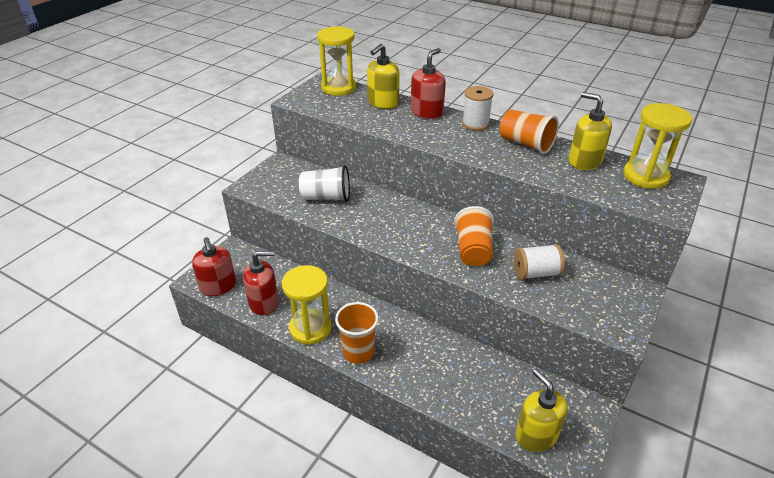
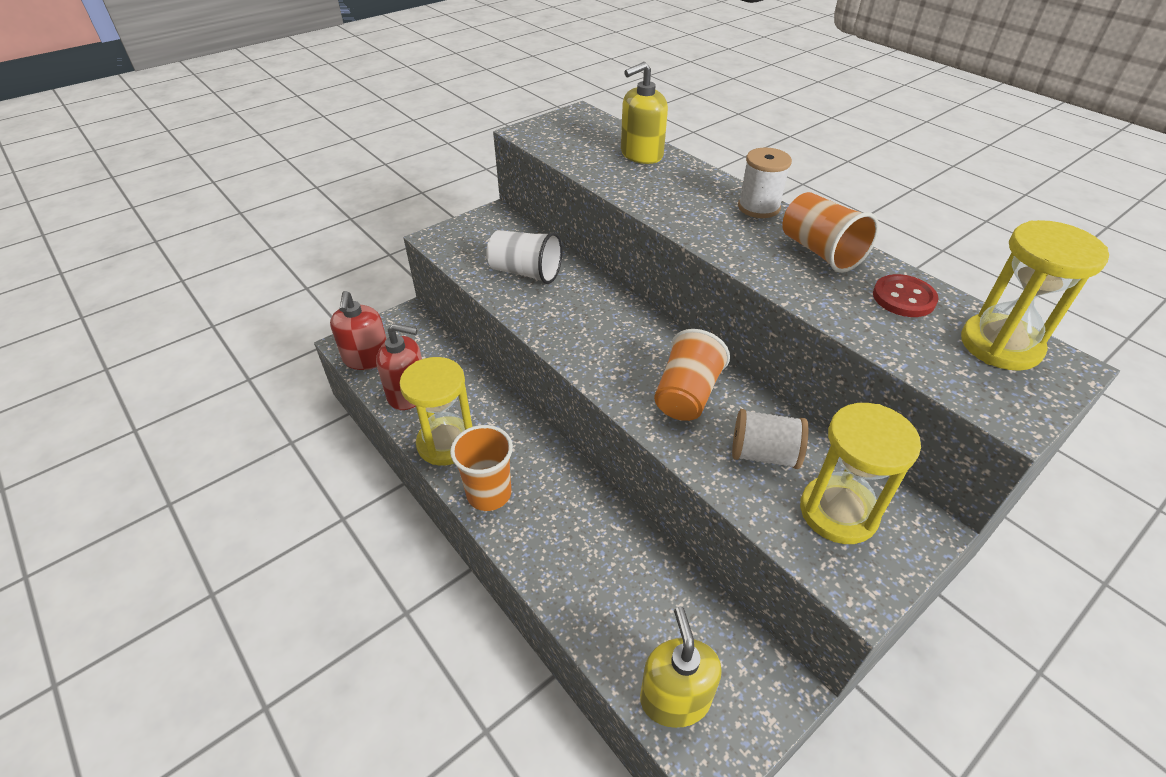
camera: 20 degrees right, 5 degrees up
(338, 88) = (594, 124): yellow hourglass -> yellow hourglass (838, 512)
(427, 112) = (695, 178): red soap dispenser -> none
(584, 161) = (903, 298): yellow soap dispenser -> red button

